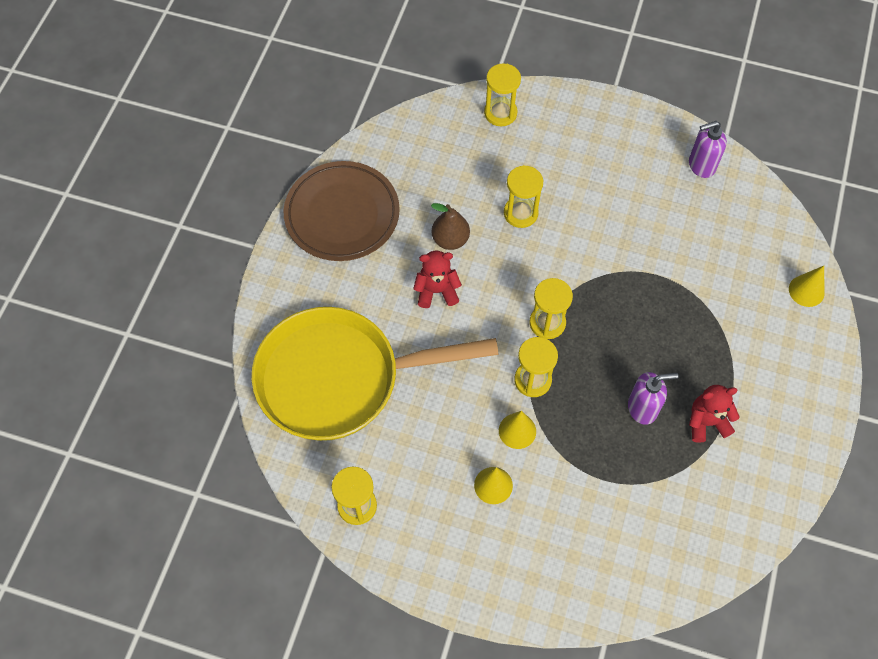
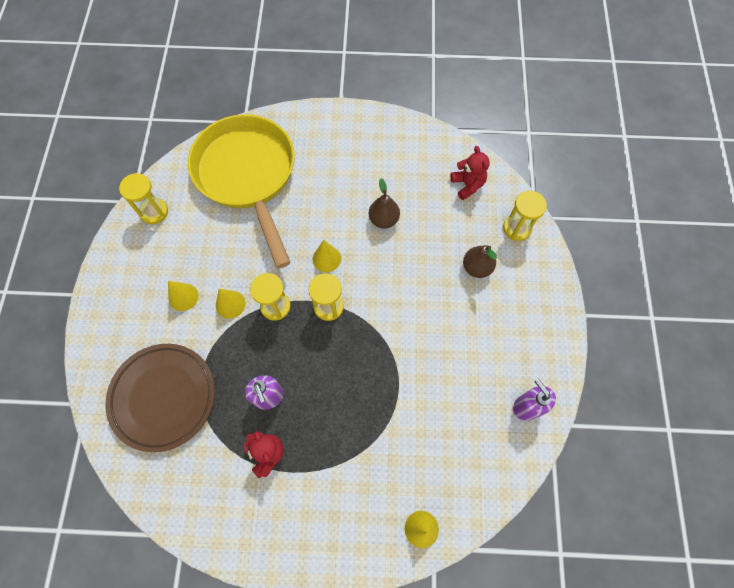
camera: 75 degrees right, 5 degrees up
(342, 215) = (382, 143): brown plate -> brown plate (163, 397)
(436, 291) = (335, 221): red teddy bear -> red teddy bear (467, 185)
(485, 312) = (326, 258): none -> yellow cone
(520, 213) = (424, 265): yellow hourglass -> none
(537, 164) = (476, 267): none -> brown pear

